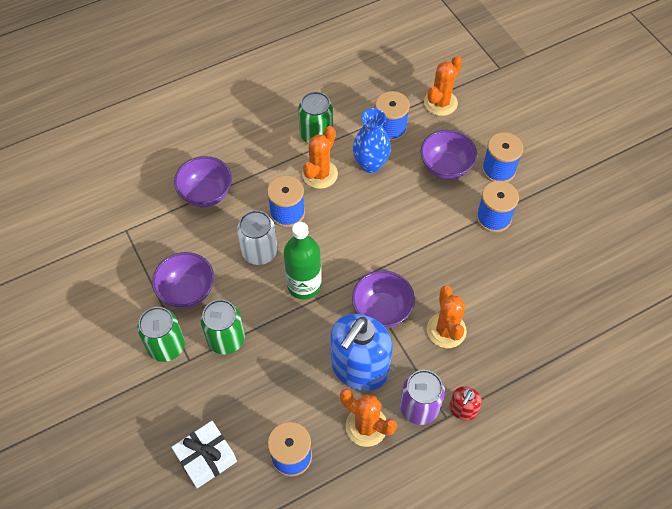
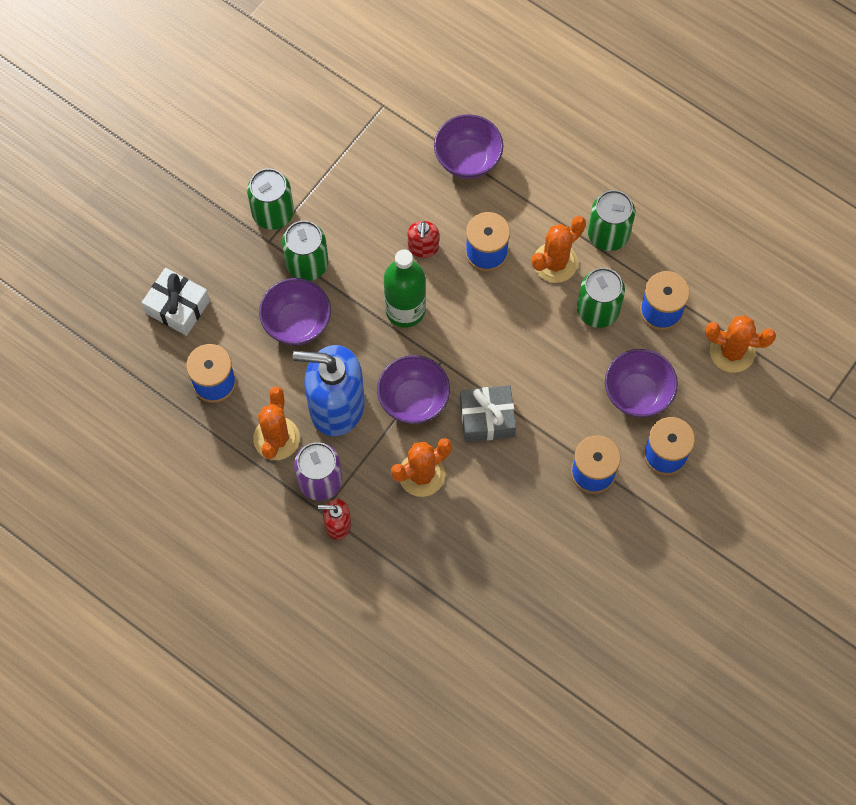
camera: 65 degrees right, 10 degrees up
(187, 291) = (342, 201): purple bowl -> purple bowl (297, 323)
(259, 252) = (423, 247): white can -> red soap dispenser
(320, 174) = (555, 262): orange cactus -> orange cactus turned 45 degrees counterclockwise
(370, 164) = (597, 310): blue vase -> green can
(420, 267) = (487, 418): none -> grey gift

